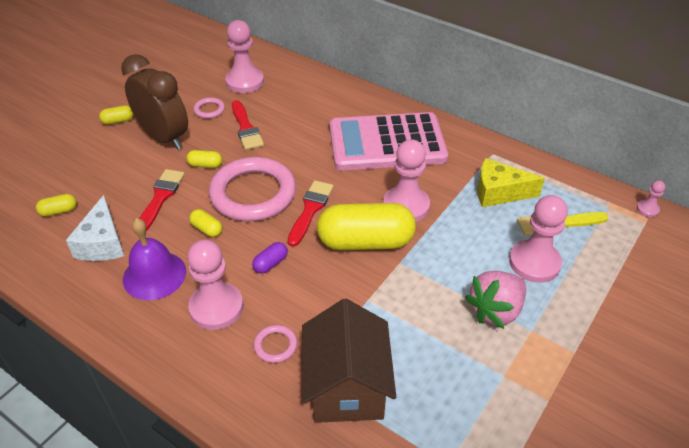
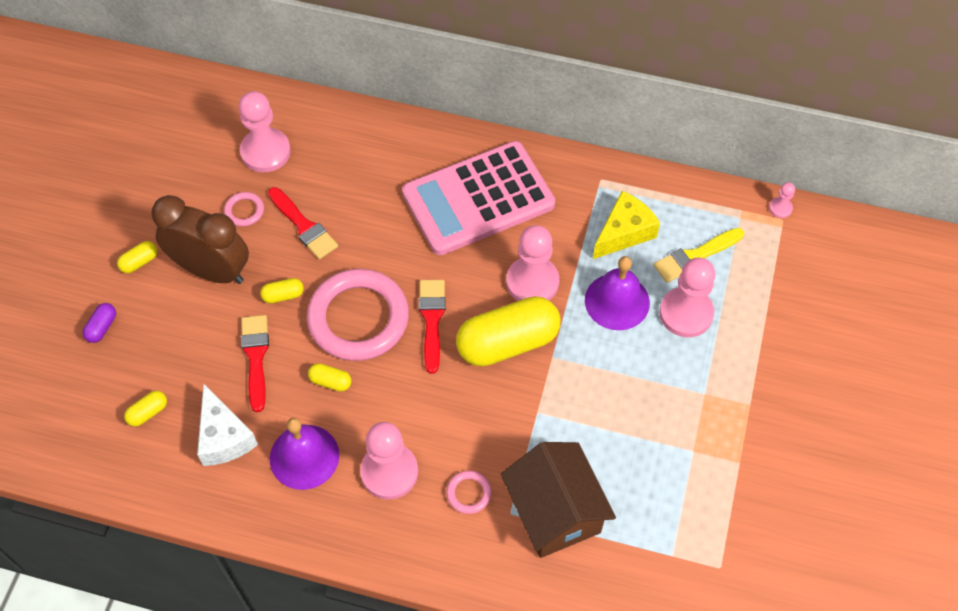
camera: 20 degrees left, 15 degrees up
(270, 263) = (420, 402): purple capsule -> purple capsule (102, 327)
(474, 237) = (617, 301): none -> purple bell
(495, 311) = (665, 383): pink strawberry -> none
(499, 192) = (624, 233): yellow cheese -> yellow cheese turned 150 degrees clockwise

